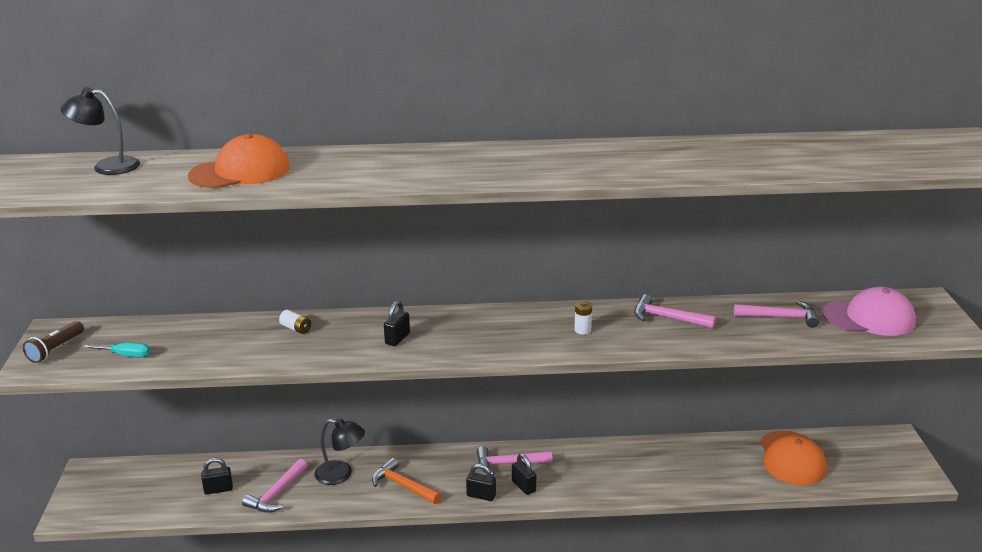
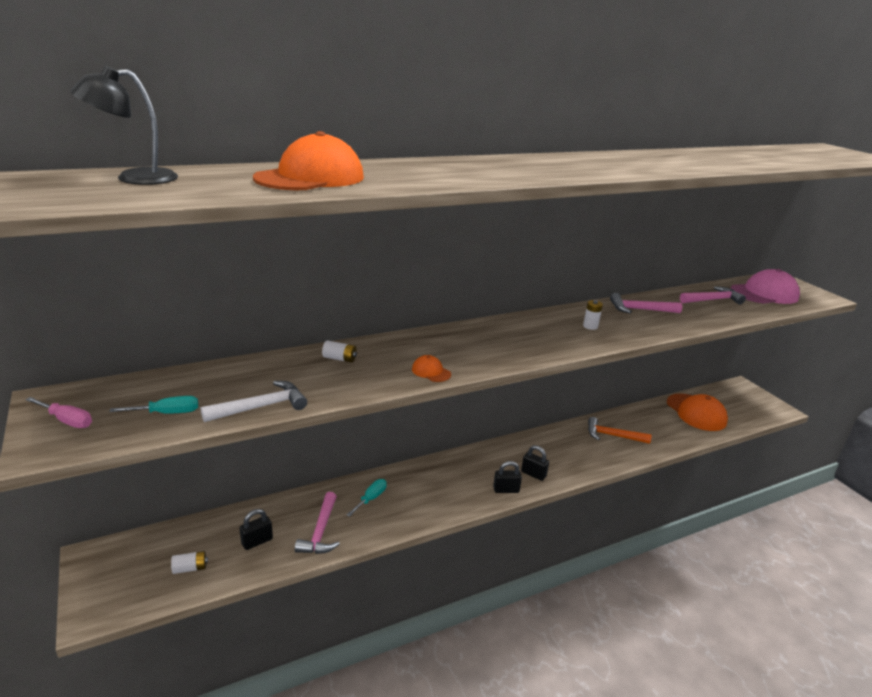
camera: 25 degrees left, 0 degrees up
(55, 349) = (67, 421): brown flashlight -> pink screwdriver
(154, 498) = (190, 568): none -> white battery
(198, 362) = (261, 407): none -> white hammer
(341, 474) = (371, 498): black lamp -> turquoise screwdriver
(366, 354) = (431, 371): none -> orange cap
(397, 339) = (446, 354): black padlock -> none
(403, 485) = (434, 496): orange hammer -> orange hammer (612, 436)
(508, 464) = (507, 458): pink hammer -> none

